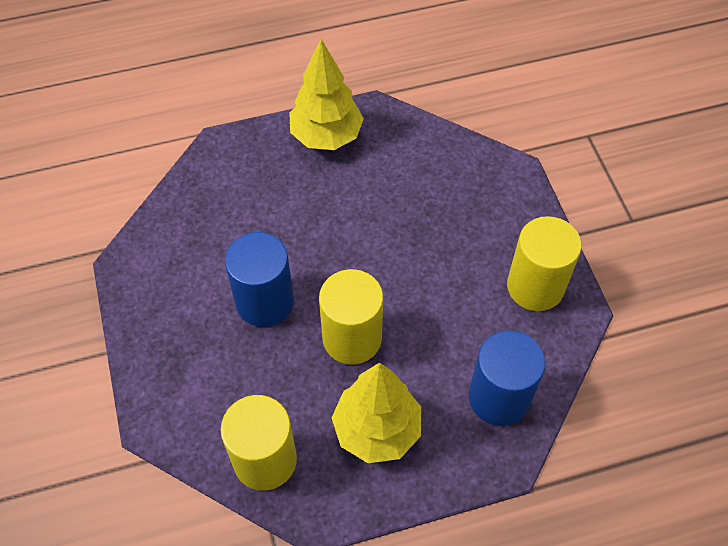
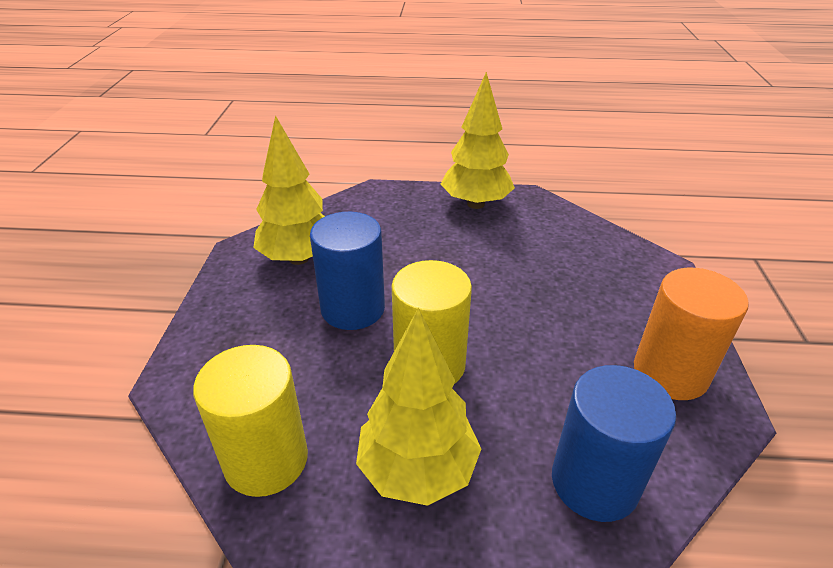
camera: 20 degrees right, 20 degrees down
(187, 259) = (299, 258): none -> yellow tree
(535, 286) = (670, 373): yellow cylinder -> orange cylinder

